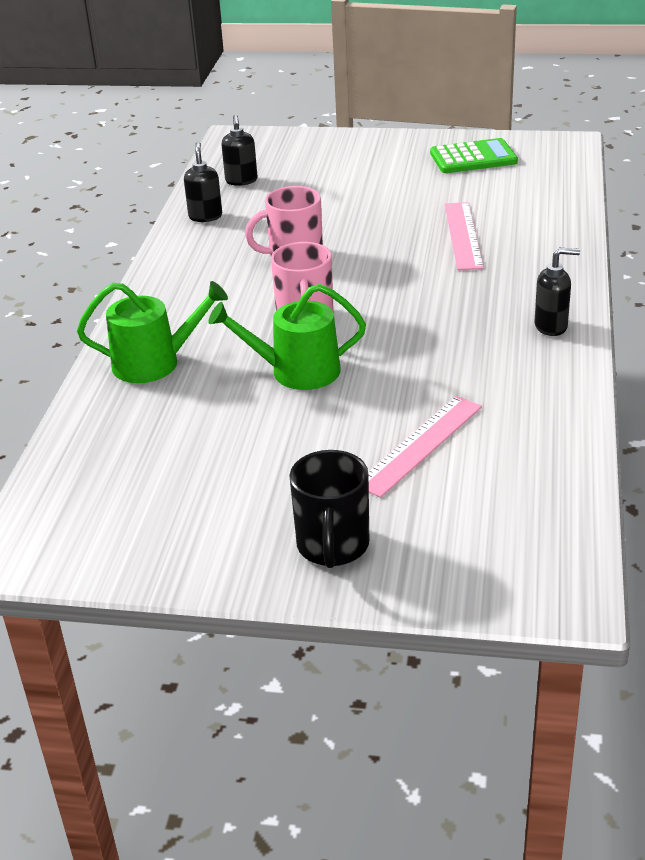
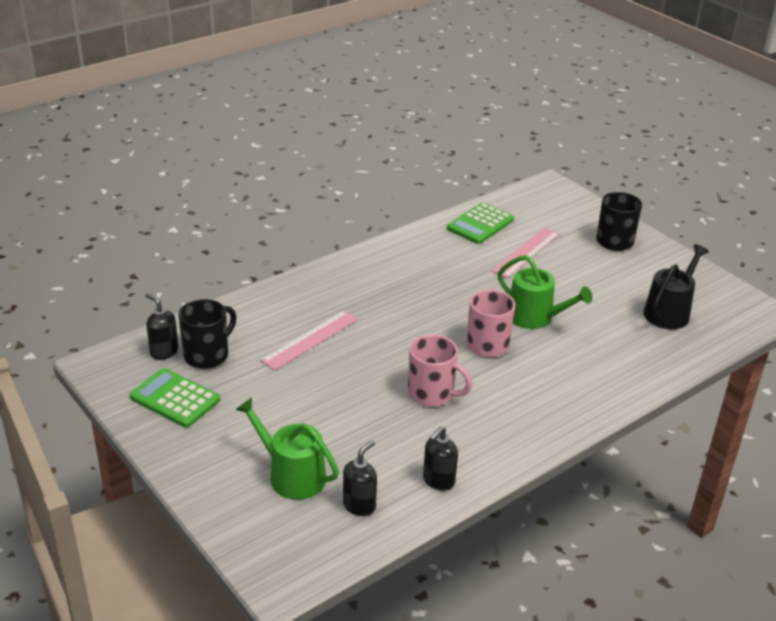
camera: 140 degrees left, 0 degrees up
(148, 474) = (669, 312): none -> black watering can
(154, 363) = (608, 371): green watering can -> green watering can (291, 475)
(420, 445) = (526, 252): pink ruler -> pink ruler turned 45 degrees counterclockwise
(512, 185) = (207, 355): none -> black mug
(536, 448) = (480, 224): none -> green calculator
(551, 326) = (375, 261): black soap dispenser -> black soap dispenser (164, 351)

